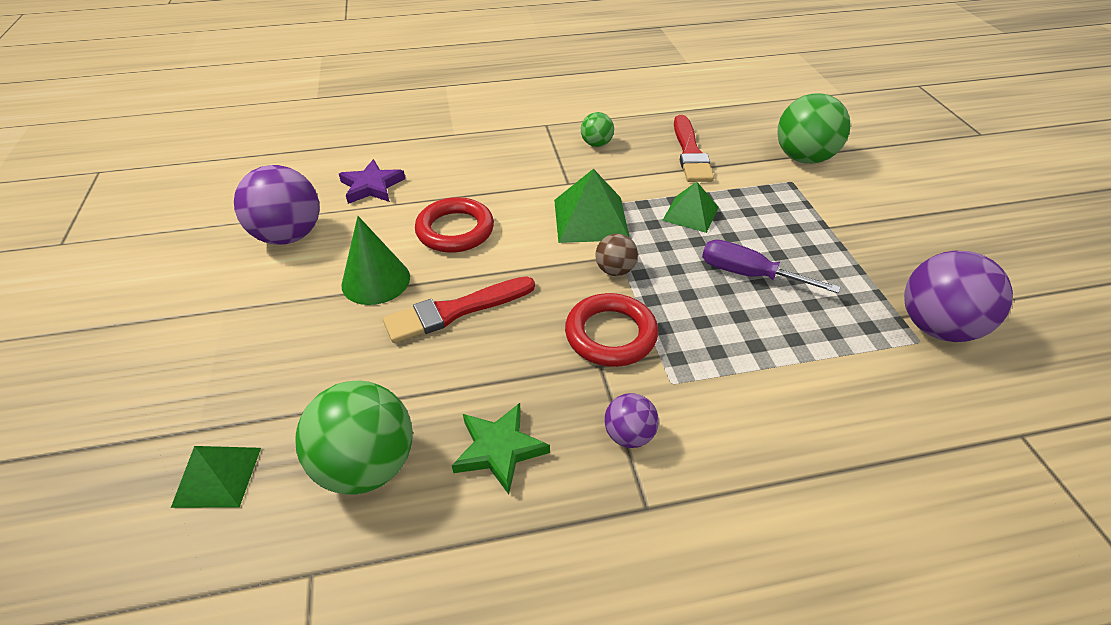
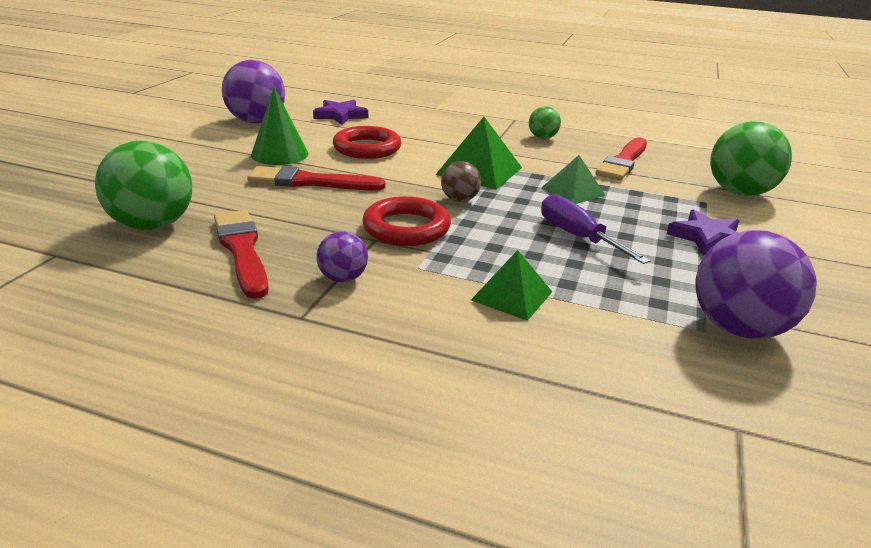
camera: 30 degrees right, 15 degrees down
(217, 476) = (70, 199): green pyramid -> green pyramid (511, 295)
(499, 449) = (242, 250): green star -> red brush
(832, 228) = (708, 238): none -> purple star

